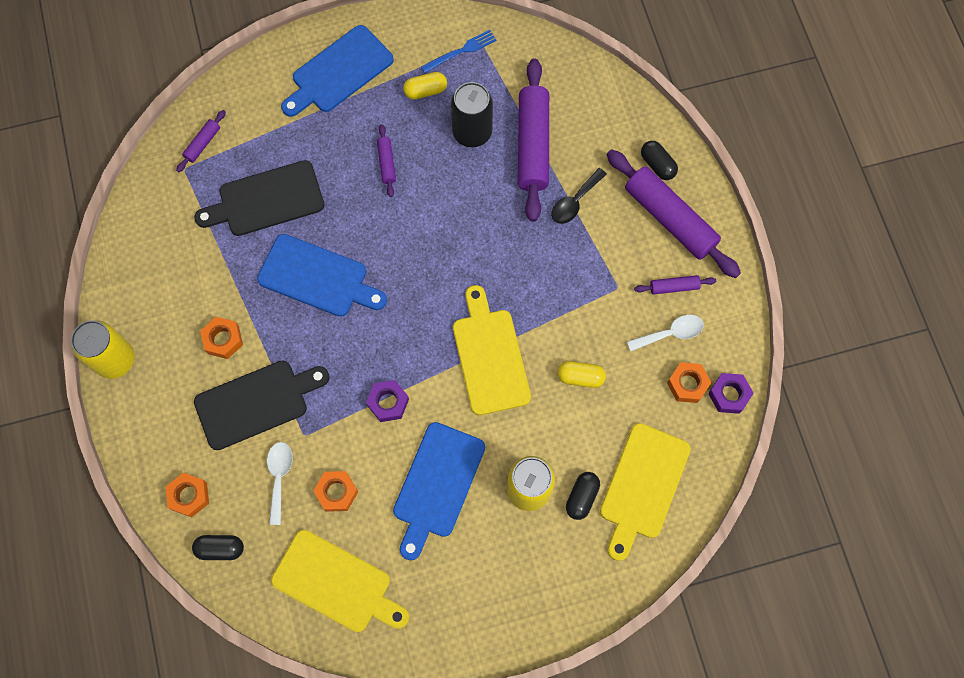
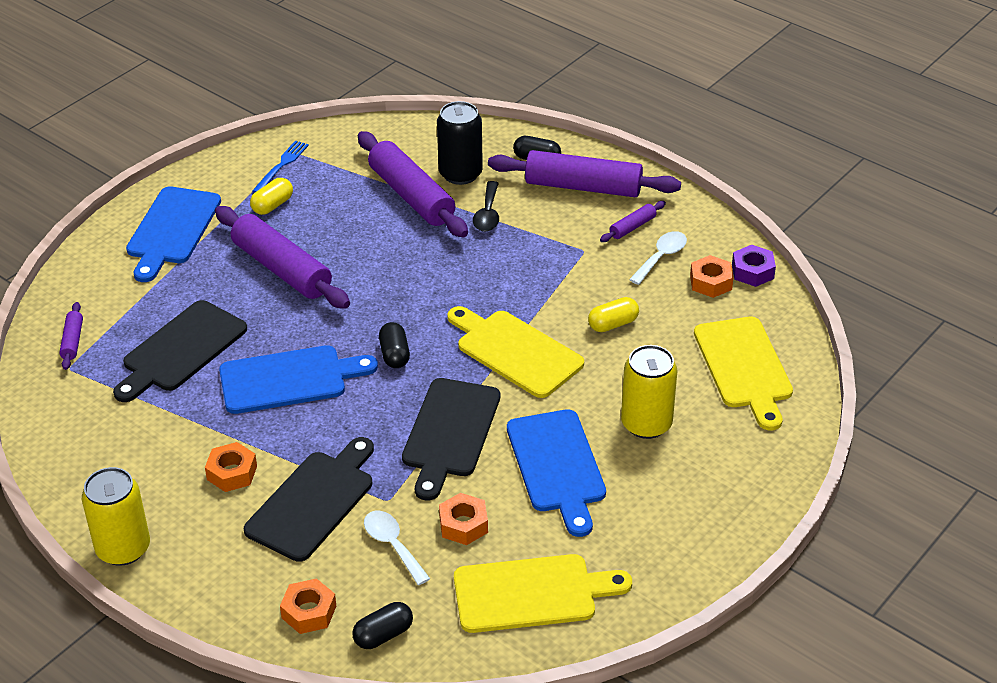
camera: 35 degrees left, 30 degrees down
(386, 163) = (281, 269): purple rolling pin -> purple rolling pin, size x2.23
(388, 403) = (450, 433): purple nut -> black cutting board
(472, 132) = (345, 212): black can -> black can (460, 174)
(581, 497) = (699, 403): black capsule -> black capsule (394, 354)

